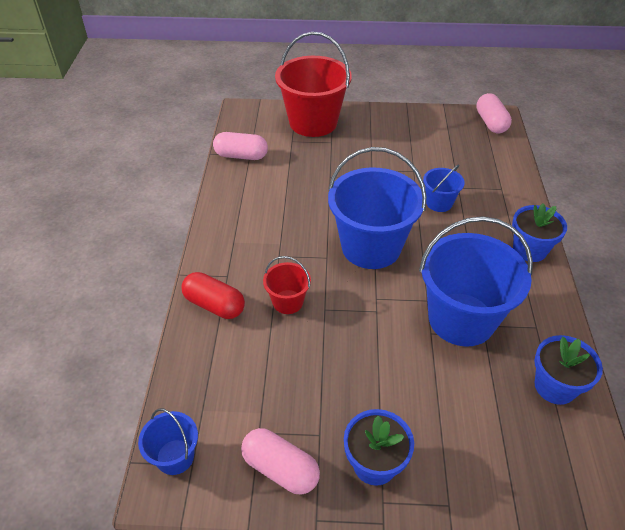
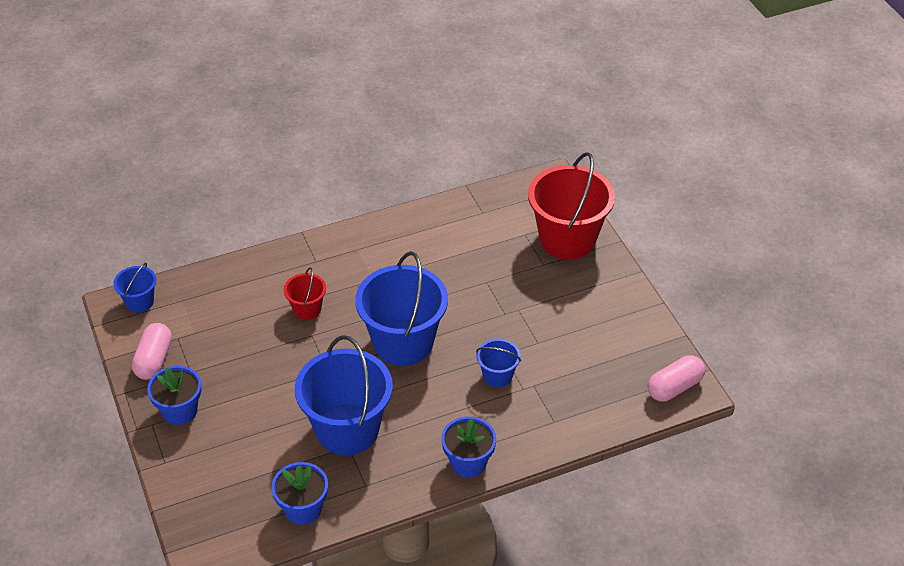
camera: 65 degrees right, 0 degrees up
(214, 305) = (280, 266): red capsule -> none
(241, 156) = (476, 207): pink capsule -> none

